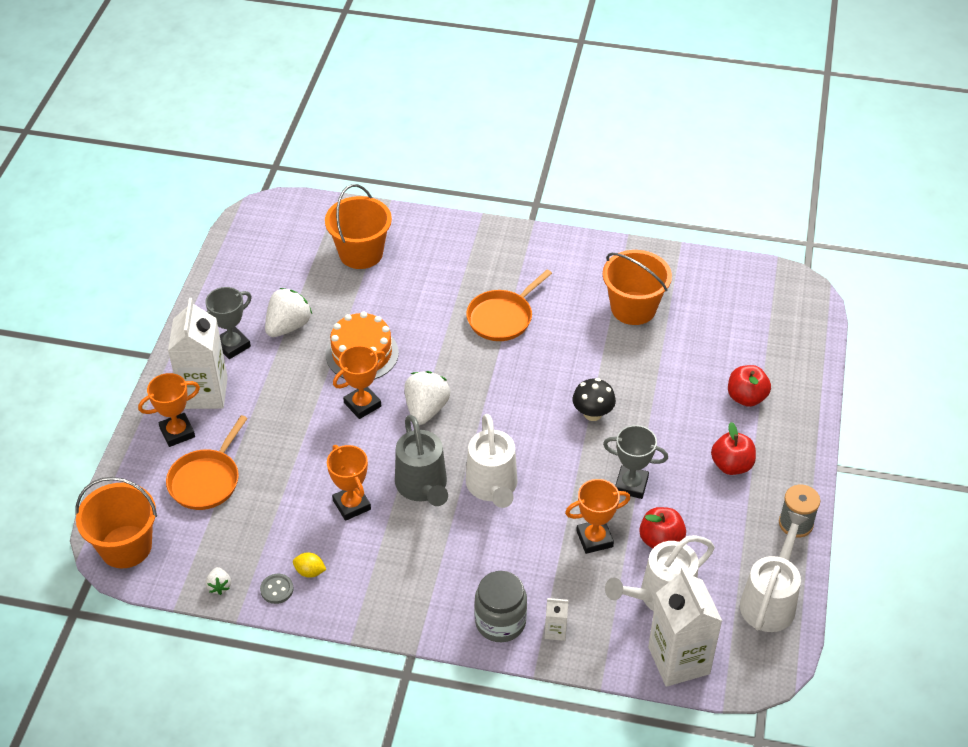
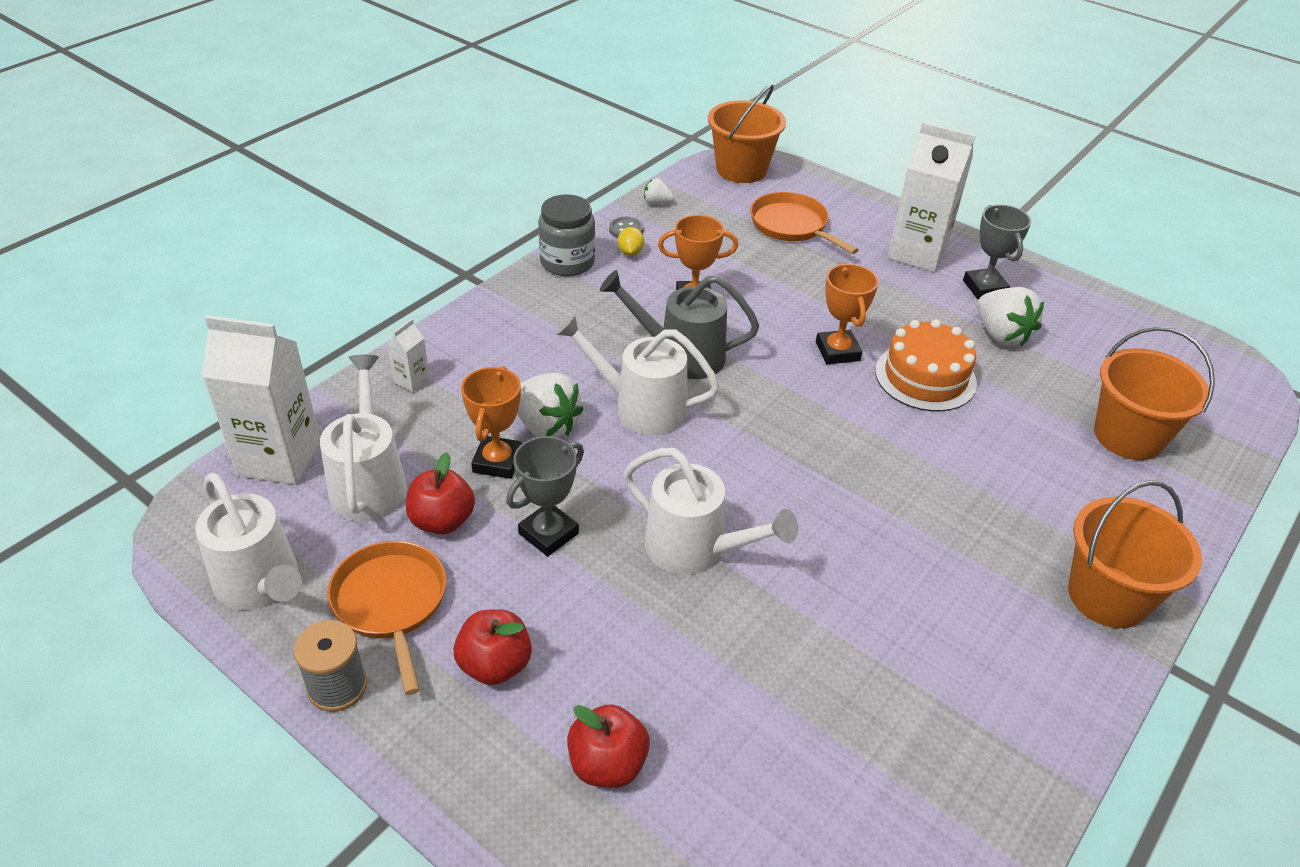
camera: 115 degrees right, 5 degrees down
(177, 432) = (868, 225): orange trophy -> none
(310, 572) = (630, 252): yellow lemon -> yellow lemon turned 45 degrees counterclockwise
(426, 409) = (800, 398): white strawberry -> white strawberry (546, 426)
(500, 622) = (460, 347): grey jar -> grey jar (567, 262)
(502, 317) = (937, 531): orange pan -> orange pan (391, 603)
(592, 413) = (696, 550): black mushroom -> white watering can
(633, 308) = (892, 706): orange bucket -> orange bucket (1107, 596)

